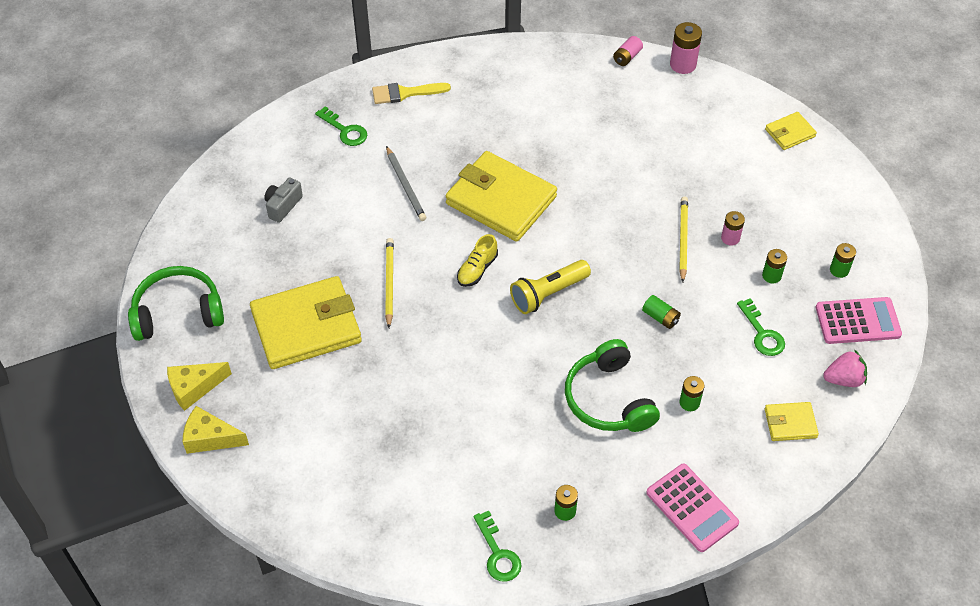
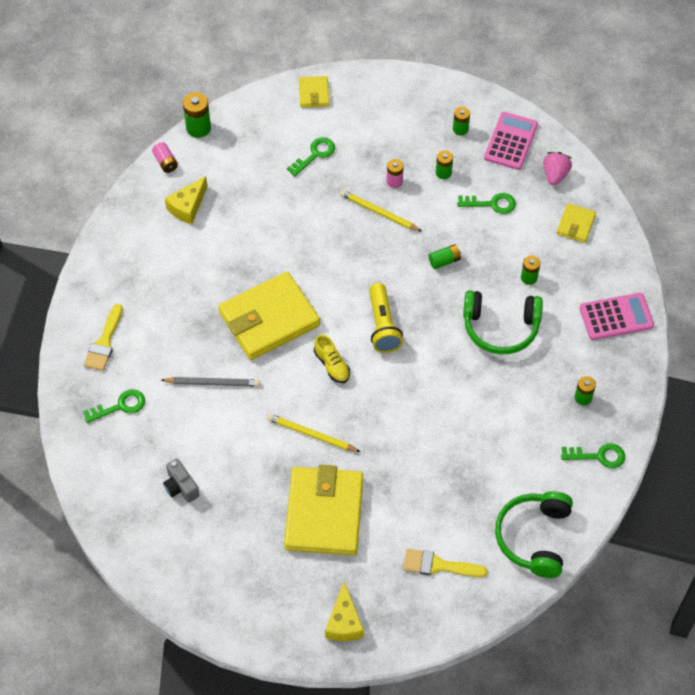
camera: 65 degrees left, 5 degrees up
(178, 312) = (256, 611): green headphones -> green headphones (534, 537)
(210, 438) = (401, 625): yellow cheese -> yellow cheese (187, 207)
(292, 446) = (438, 565): none -> yellow brush
(683, 64) = (198, 128): pink battery -> green battery
(716, 162) = (315, 155): none -> green key

